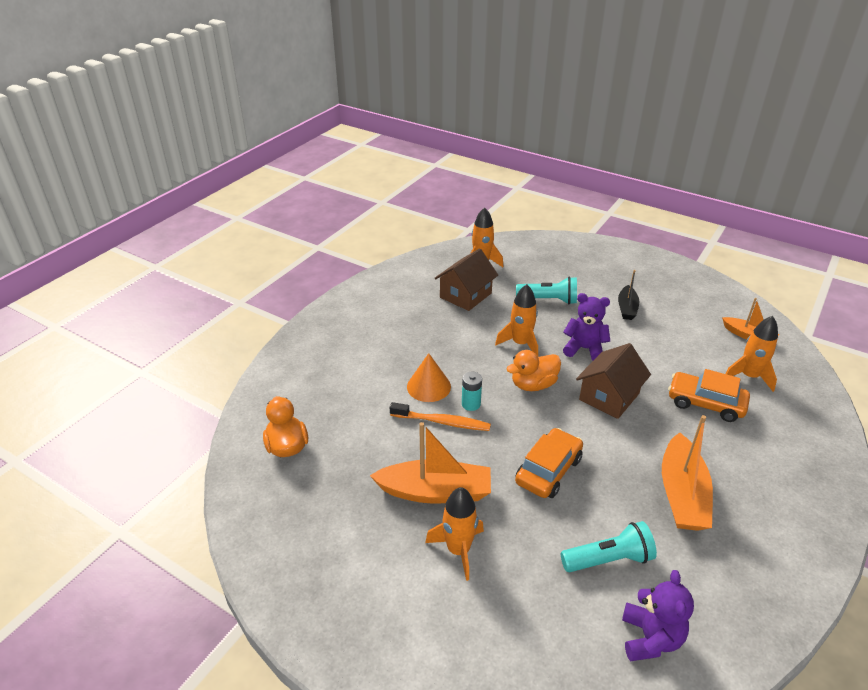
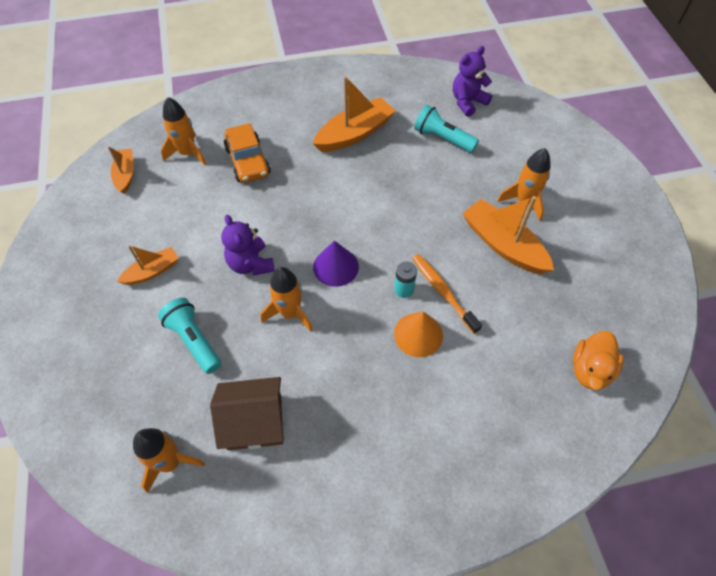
camera: 135 degrees left, 20 degrees up
(533, 385) = (335, 266): orange duck -> purple cone
(548, 470) = (412, 202): orange car -> none
(609, 396) = (298, 214): brown house -> none
(627, 308) = (152, 271): black boat -> orange boat

